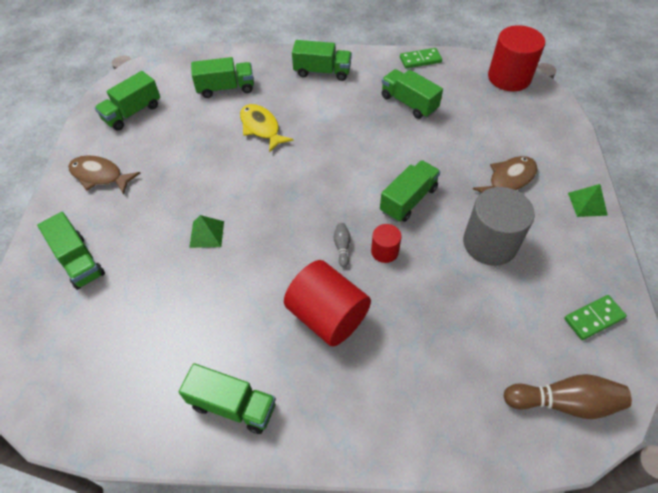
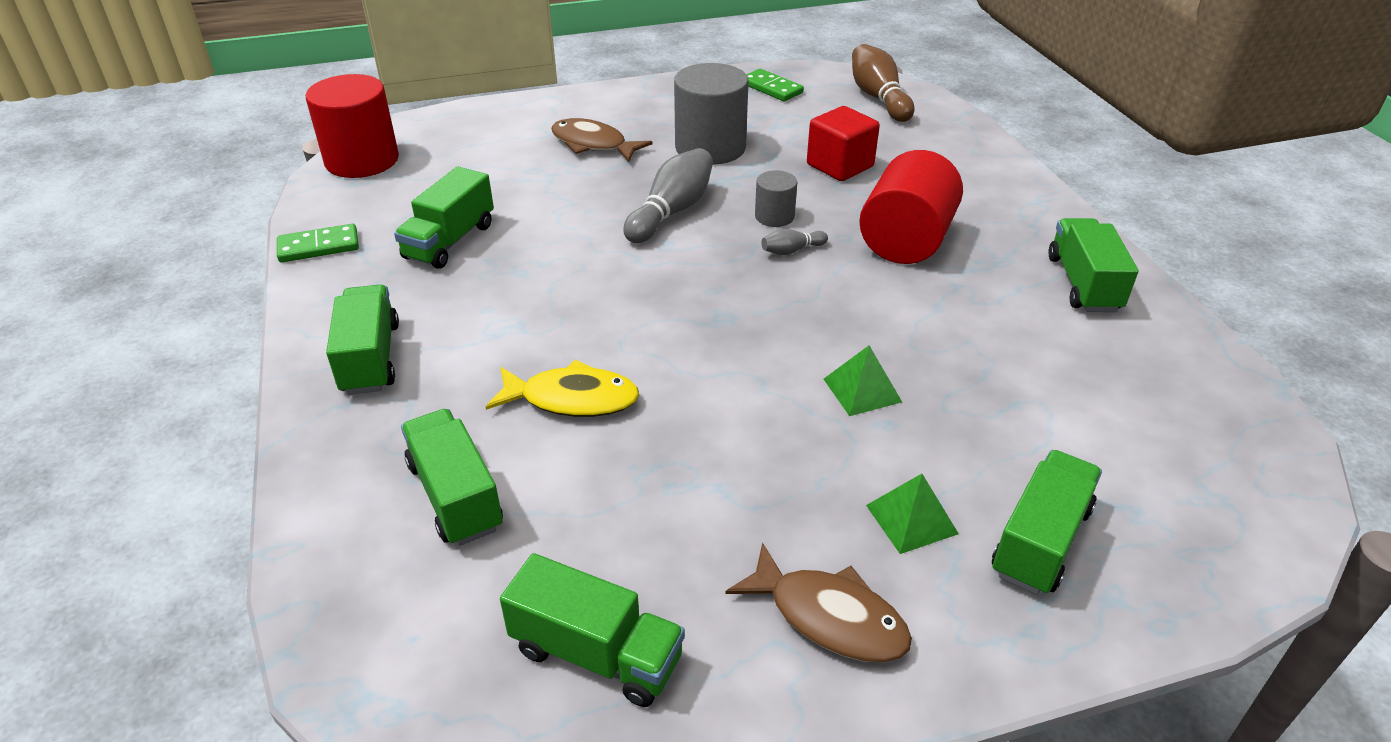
camera: 110 degrees left, 15 degrees down
(100, 176) = (829, 617): brown fish -> brown fish turned 60 degrees counterclockwise
(261, 128) = (572, 399): yellow fish -> yellow fish turned 120 degrees counterclockwise
(384, 251) = (774, 216): red cylinder -> grey cylinder
(408, 200) = (672, 211): green truck -> grey bowling pin
(420, 60) = (319, 246): green domino -> green domino turned 75 degrees counterclockwise
(442, 317) = (840, 166): none -> red cube
(587, 204) = (609, 96): green pyramid -> green pyramid (911, 519)

